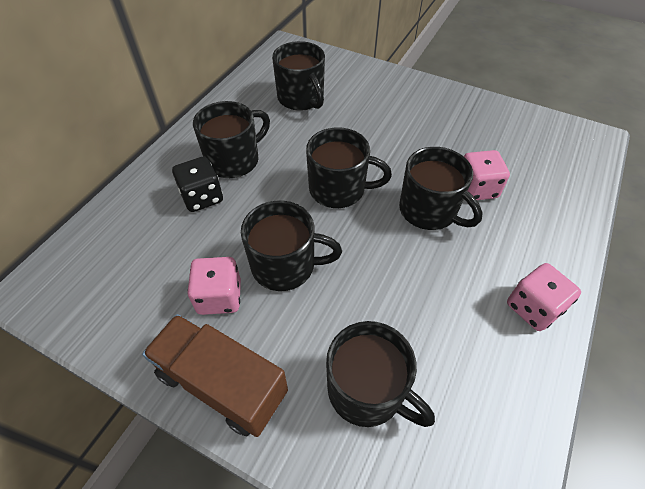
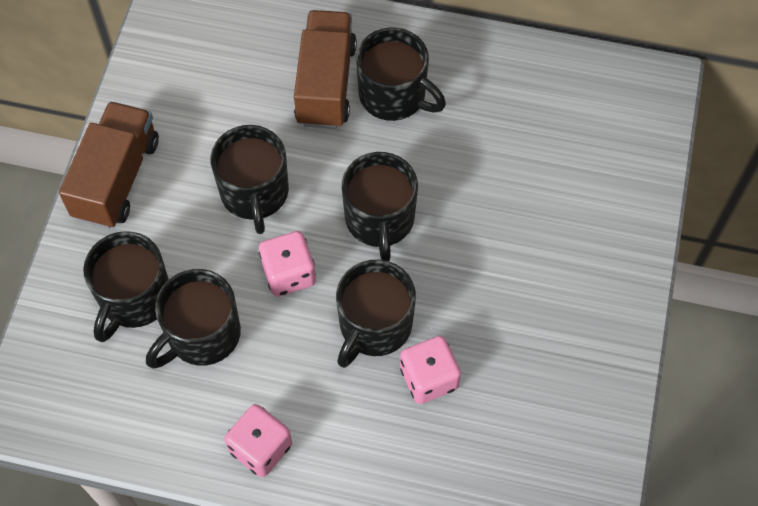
camera: 75 degrees right, 10 degrees up
(202, 197) = (326, 84): black dice -> brown truck
(219, 297) = (203, 146): pink dice -> pink dice (289, 274)
(301, 98) = (539, 135): black mug -> black mug (202, 334)

